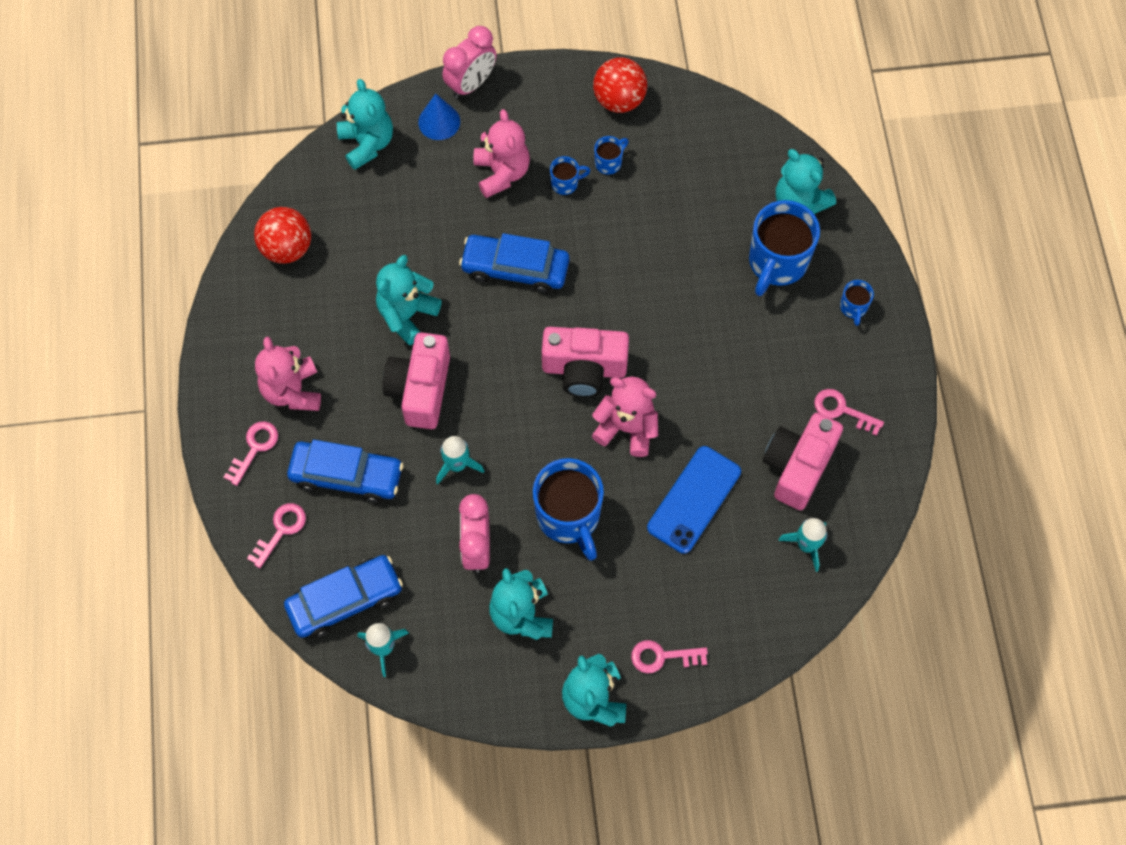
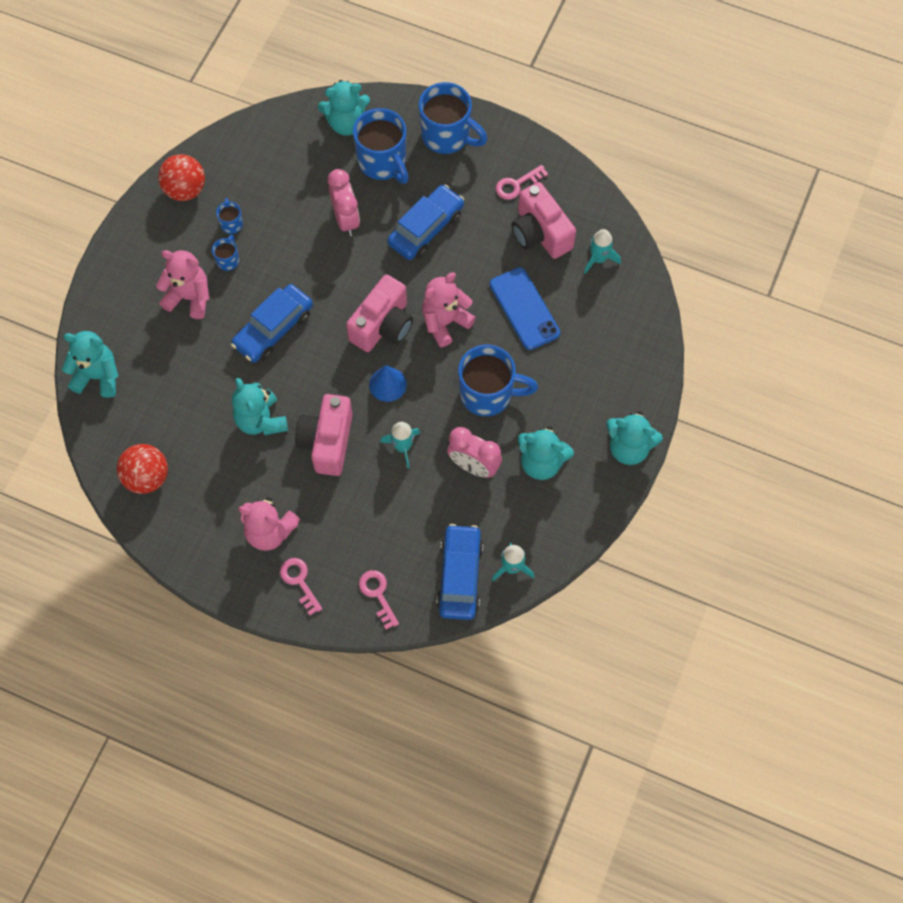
camera: 60 degrees left, 0 degrees up
(347, 475) = (363, 526): blue car -> blue car (426, 228)
(420, 389) = (327, 442): pink camera -> pink camera turned 60 degrees clockwise
(439, 121) = (115, 317): blue cone -> blue cone (387, 384)
(471, 84) = (99, 279): pink clock -> pink clock (346, 220)
(662, 657) = (624, 389): pink key -> none
(853, 308) = (447, 136): blue mug -> blue mug, size x2.18

